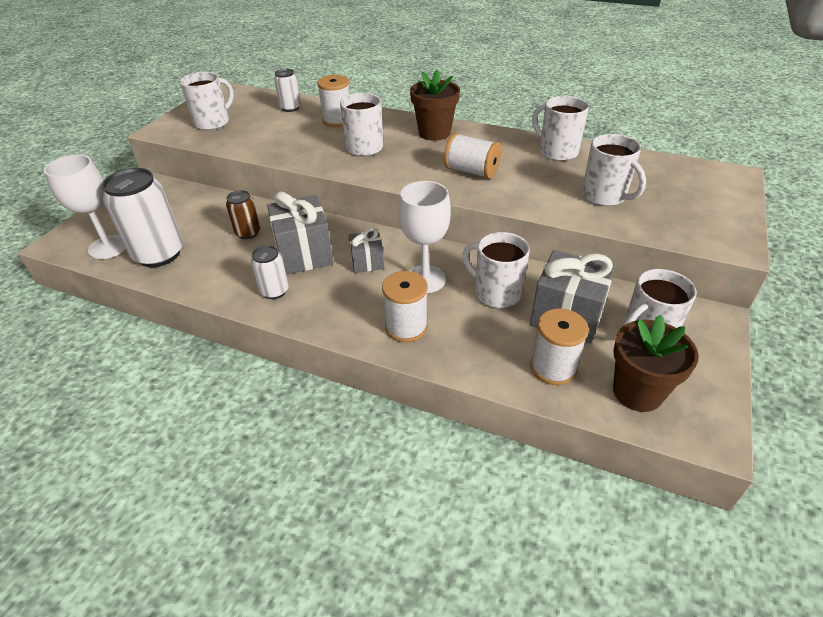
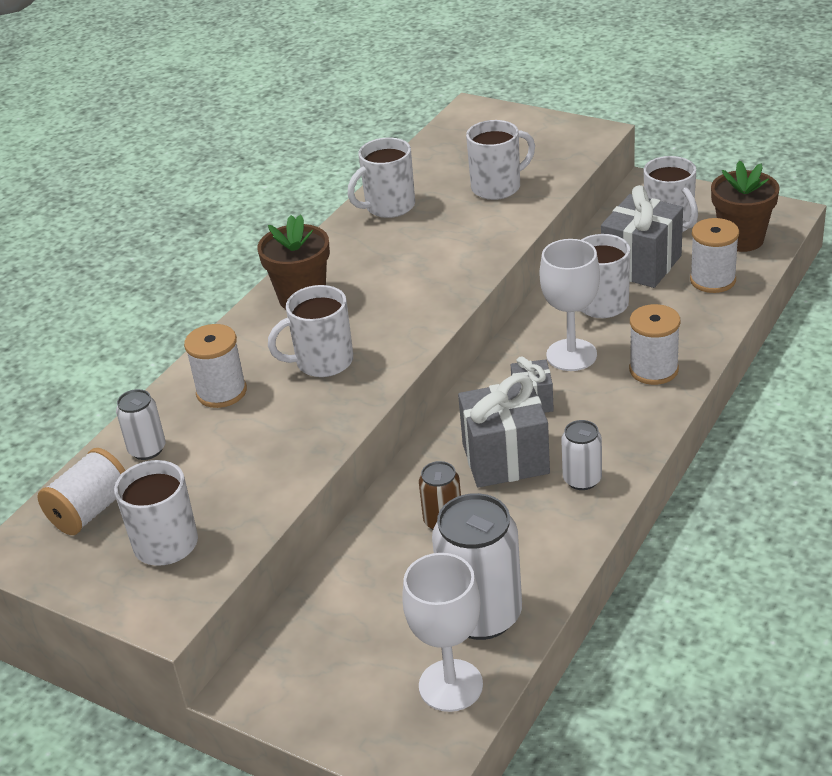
camera: 80 degrees left, 5 degrees down
(471, 171) = (419, 271): white spool -> white spool (90, 511)

